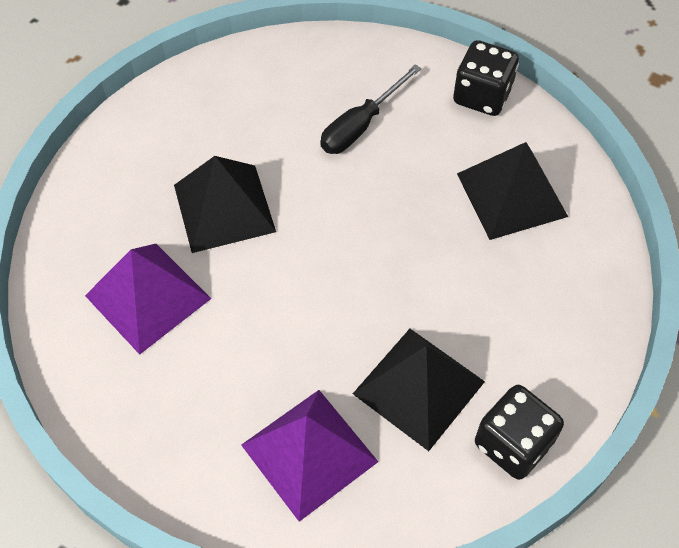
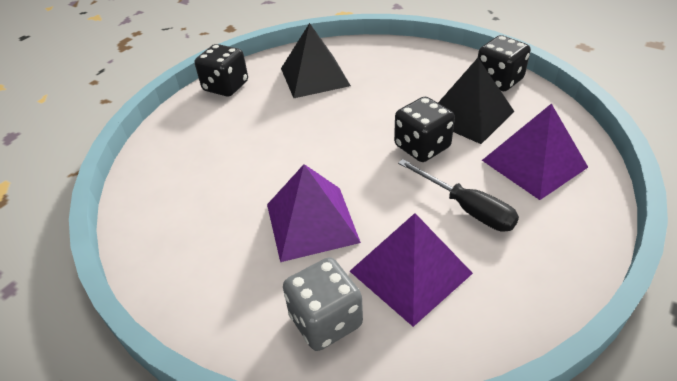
camera: 85 degrees left, 15 degrees down
(101, 225) = (325, 320): none -> grey dice
(224, 208) = (312, 222): black pyramid -> purple pyramid
(348, 322) = (422, 147): none -> black dice
(361, 125) = (237, 143): black screwdriver -> black screwdriver (466, 208)

